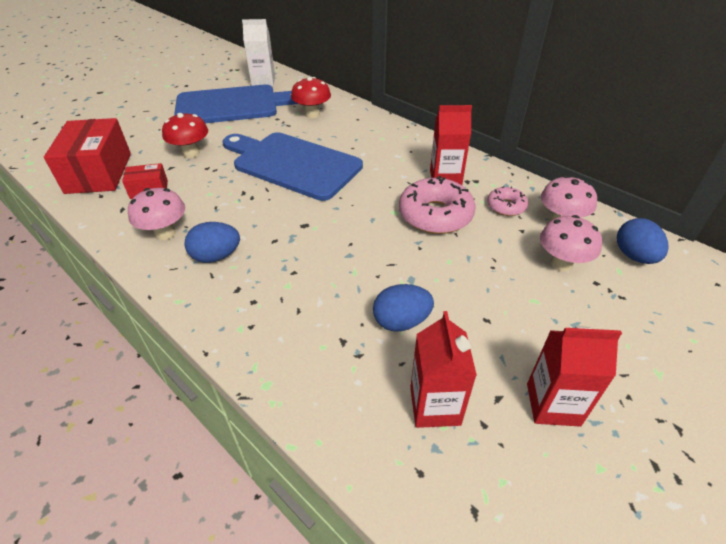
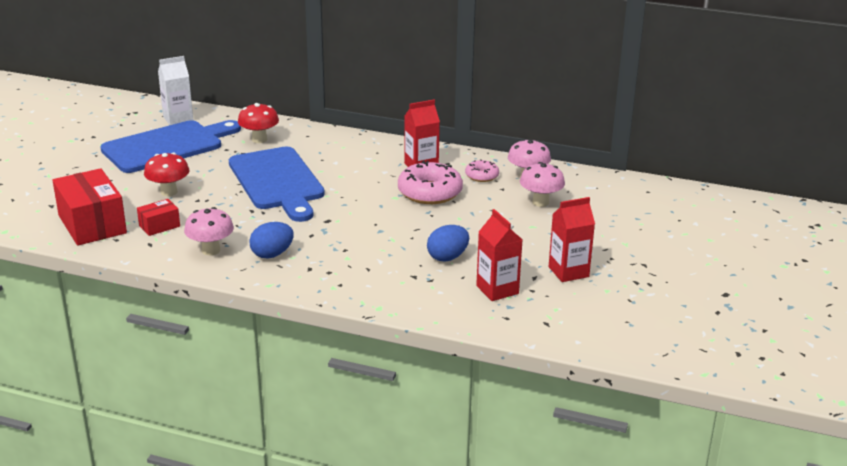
camera: 25 degrees left, 15 degrees down
(292, 164) = (277, 182): blue cutting board -> blue cutting board turned 120 degrees counterclockwise
(634, 256) = (588, 187): blue egg -> none

